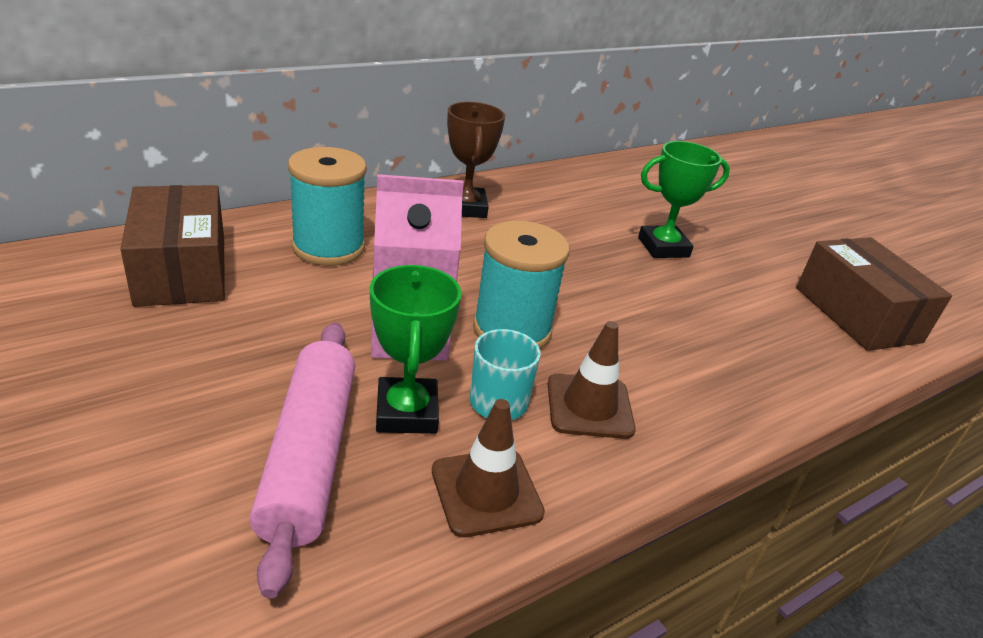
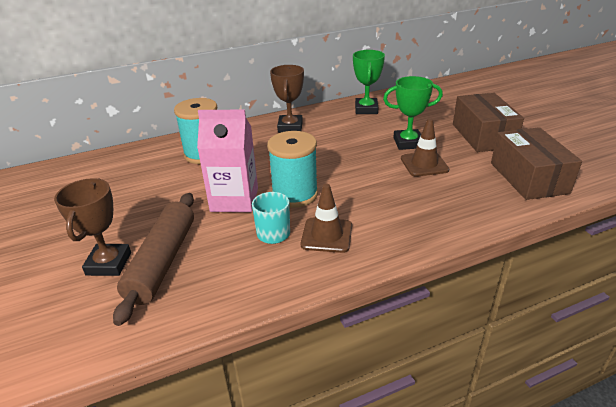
camera: 15 degrees right, 0 degrees up
(181, 270) = (123, 170): brown box -> brown box (482, 135)
(202, 461) = (109, 263): none -> brown trophy
(310, 455) = (163, 261): pink rolling pin -> brown rolling pin
(406, 412) = (220, 239): green trophy -> green trophy (366, 109)
(486, 492) = (251, 280): brown traffic cone -> brown traffic cone (424, 164)

